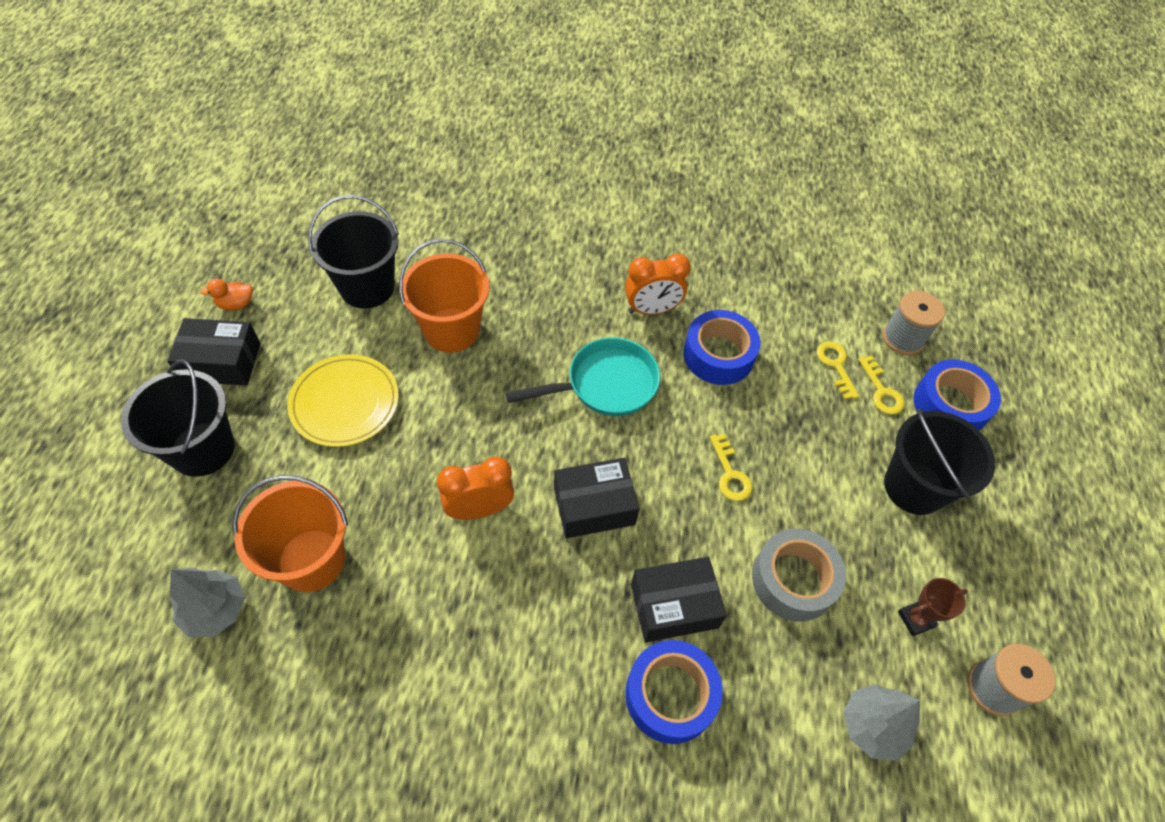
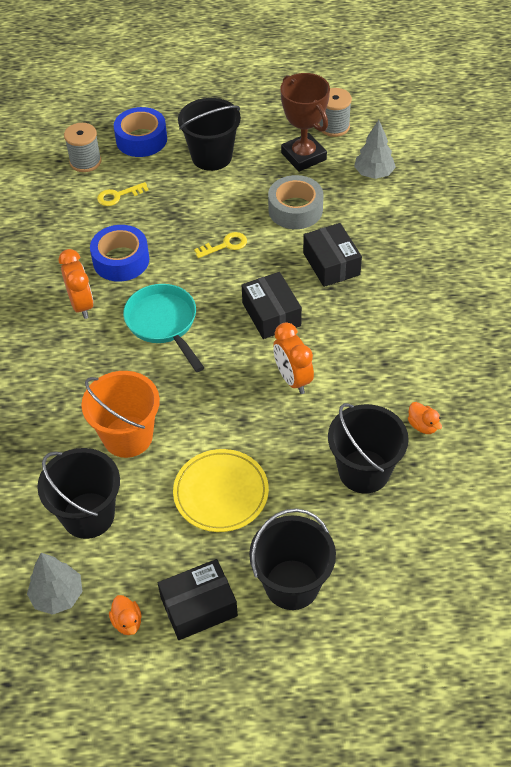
camera: 95 degrees left, 5 degrees down
(215, 610) = (421, 519): grey tree -> grey tree (58, 595)
(221, 362) = (199, 606): black box -> black box turned 75 degrees clockwise
(311, 560) = (364, 471): orange bucket -> black bucket
(351, 655) = (422, 425): none -> orange duck
(670, 695) = (388, 259): blue tape -> none
(881, 391) = (136, 172): yellow key -> none
(915, 619) = (303, 156): brown trophy -> brown trophy, size x2.01

